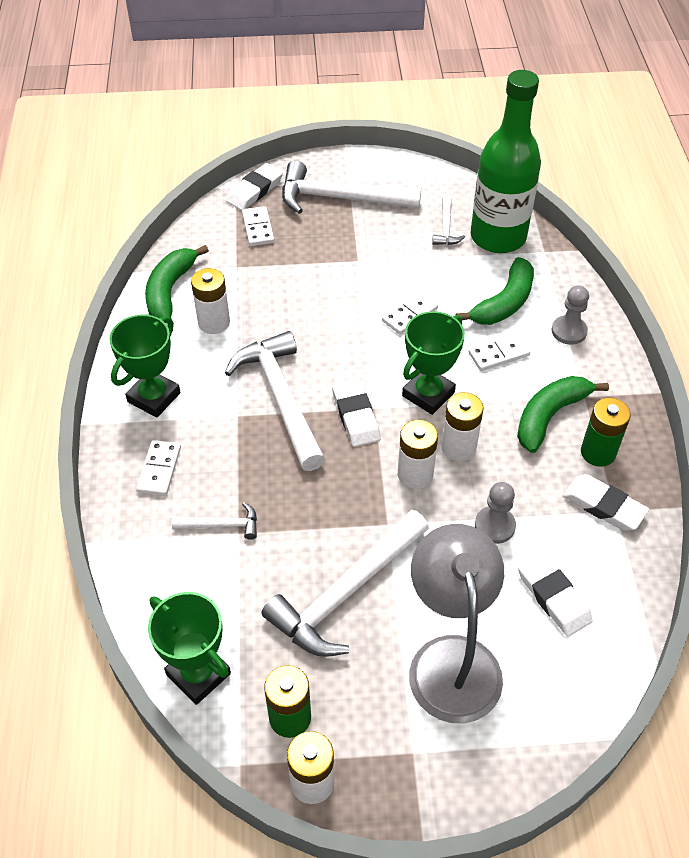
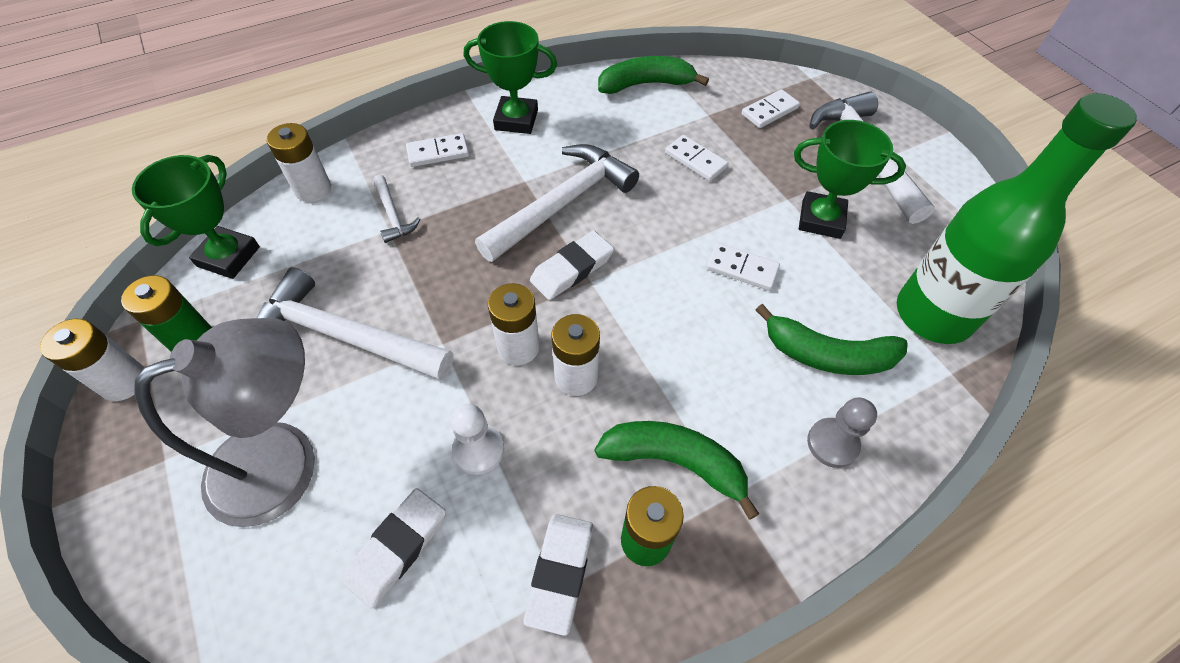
camera: 65 degrees right, 5 degrees up
(214, 322) = (627, 125): white battery -> white battery (313, 189)
(254, 190) = (818, 91): white eraser -> none
(428, 394) = (637, 323): green trophy -> green trophy (821, 219)
(446, 228) = (903, 259): white hammer -> none
(494, 526) = (478, 450): grey pawn -> white pawn
(499, 354) = (740, 375): white domino -> white domino (695, 160)

